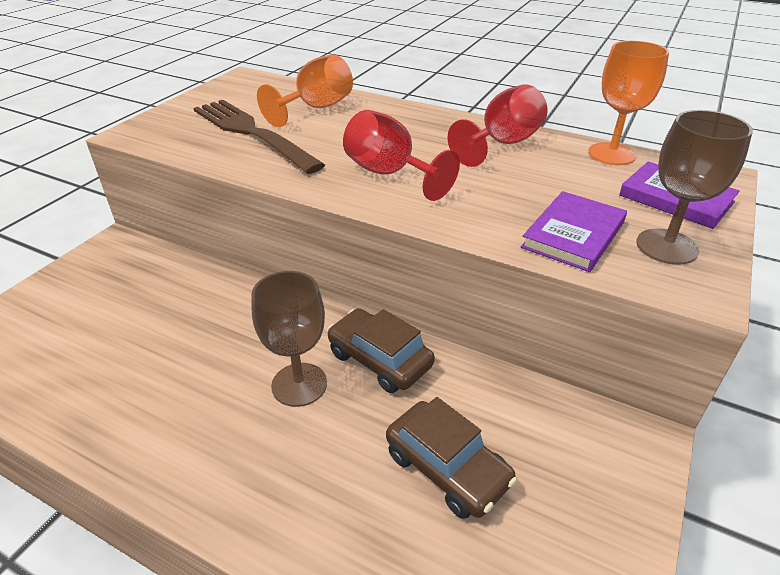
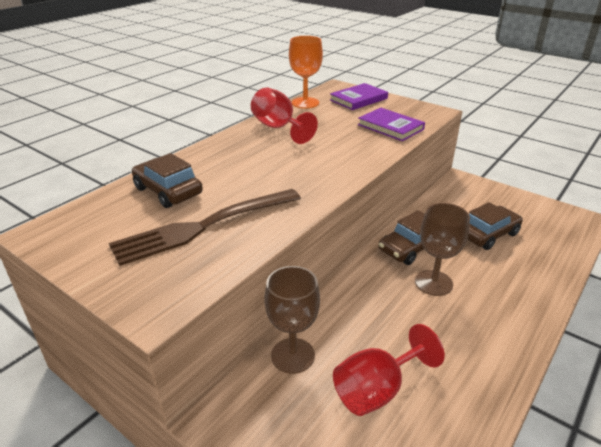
camera: 80 degrees left, 5 degrees down
(316, 108) = (168, 191): orange goblet -> brown car
(389, 173) = (307, 169): red goblet -> red goblet (376, 390)
(666, 246) = (402, 110): brown goblet -> brown goblet (293, 355)

